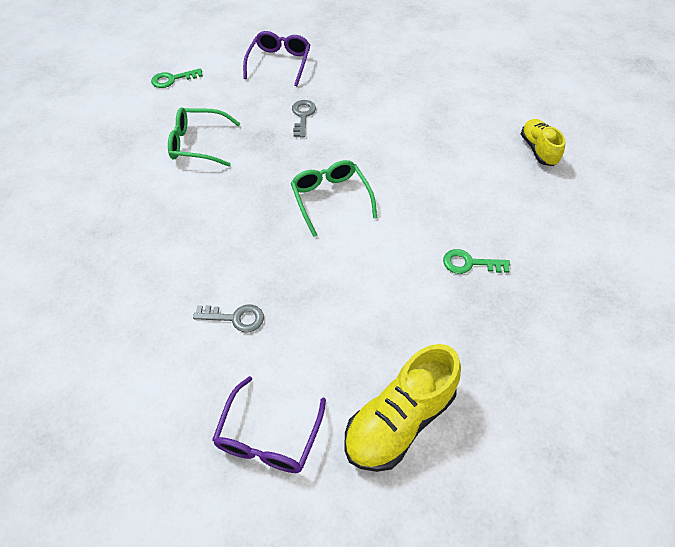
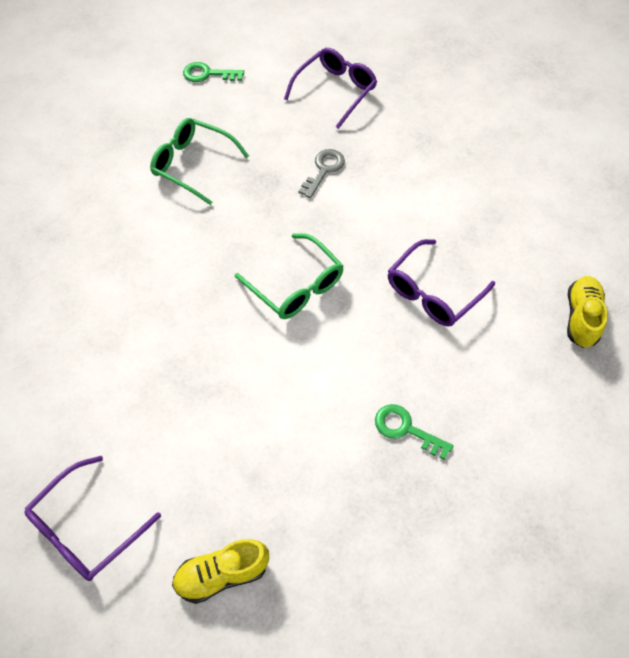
camera: 25 degrees right, 5 degrees up
(235, 318) = (123, 385): grey key -> none
(330, 199) = (296, 286): green glasses -> green glasses turned 135 degrees clockwise
(399, 420) = (222, 574): yellow shoe -> yellow shoe, size x0.61
(431, 169) = (432, 292): none -> purple glasses

